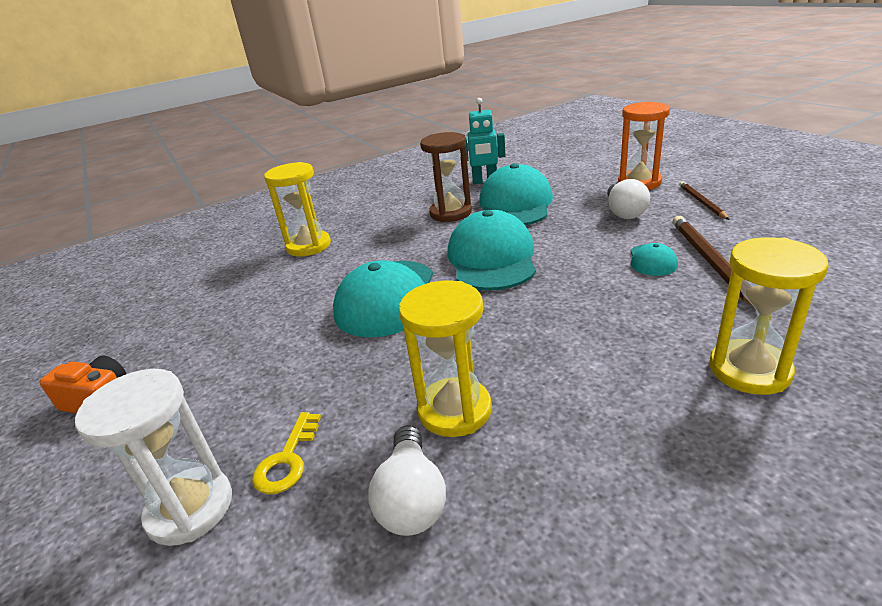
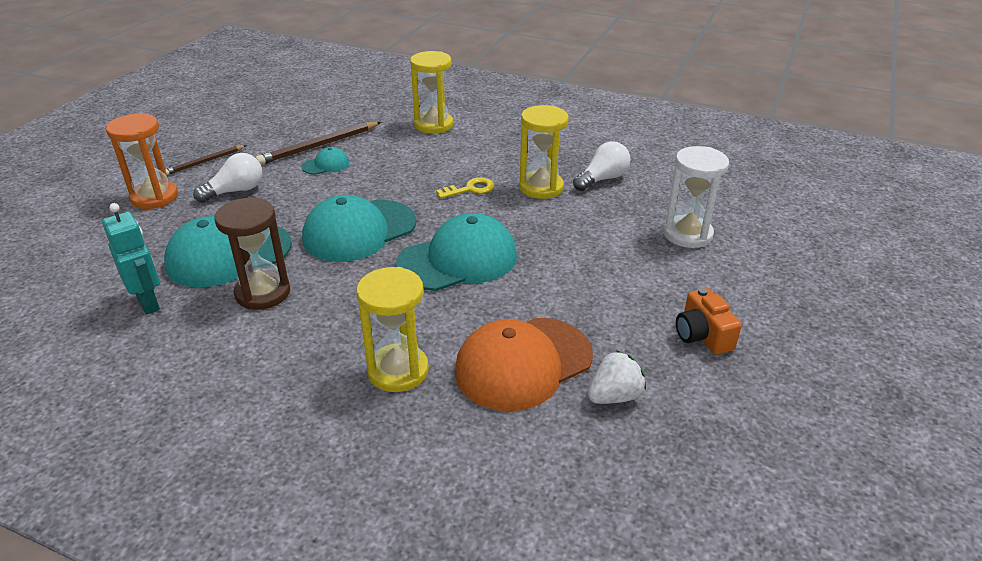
camera: 130 degrees left, 5 degrees up
(153, 320) = (614, 396): none -> white strawberry
(238, 292) = (523, 363): none -> orange cap
(287, 460) = (630, 221): yellow key -> yellow key (470, 189)

